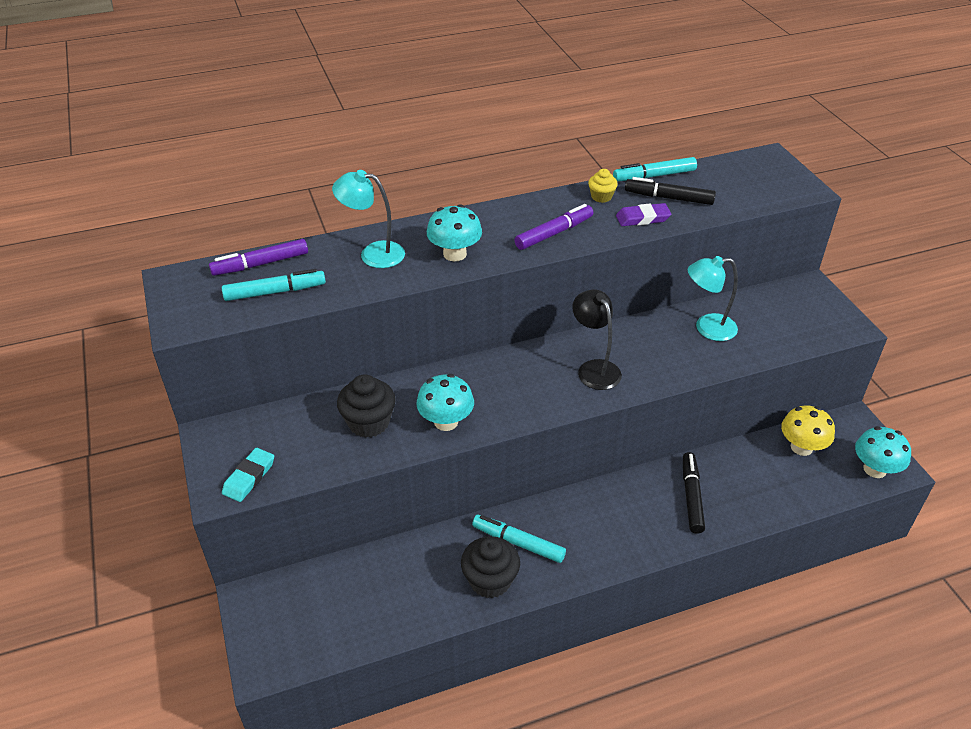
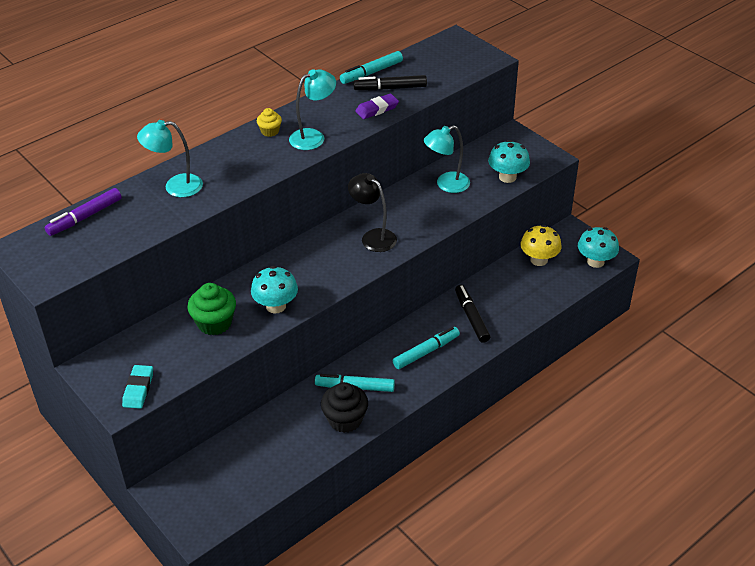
camera: 20 degrees left, 0 degrees up
(275, 292) = (110, 236): turquoise marker -> turquoise marker (426, 352)
(369, 422) = (214, 323): black cupcake -> green cupcake
(455, 254) = (242, 171): turquoise mushroom -> turquoise mushroom (507, 177)
(554, 233) = (313, 137): purple marker -> turquoise lamp
(601, 197) = (337, 99): yellow cupcake -> yellow cupcake (270, 131)

